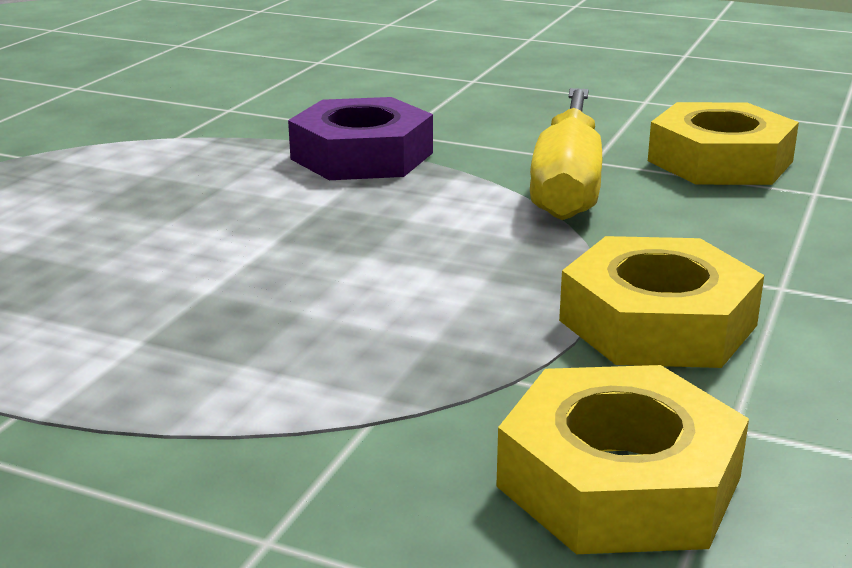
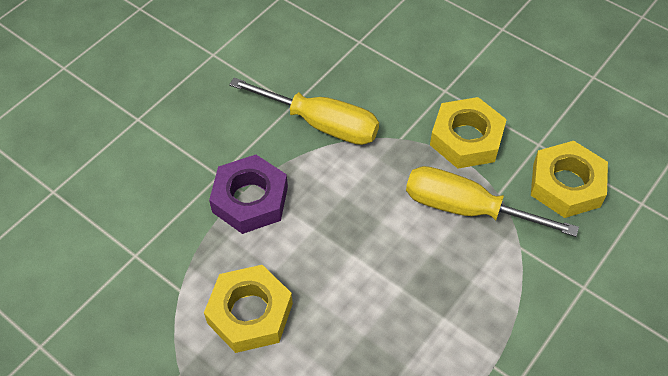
camera: 75 degrees left, 30 degrees up
(448, 341) = (466, 208): none -> yellow screwdriver
(720, 161) = (313, 58): yellow nut -> yellow nut (250, 313)

